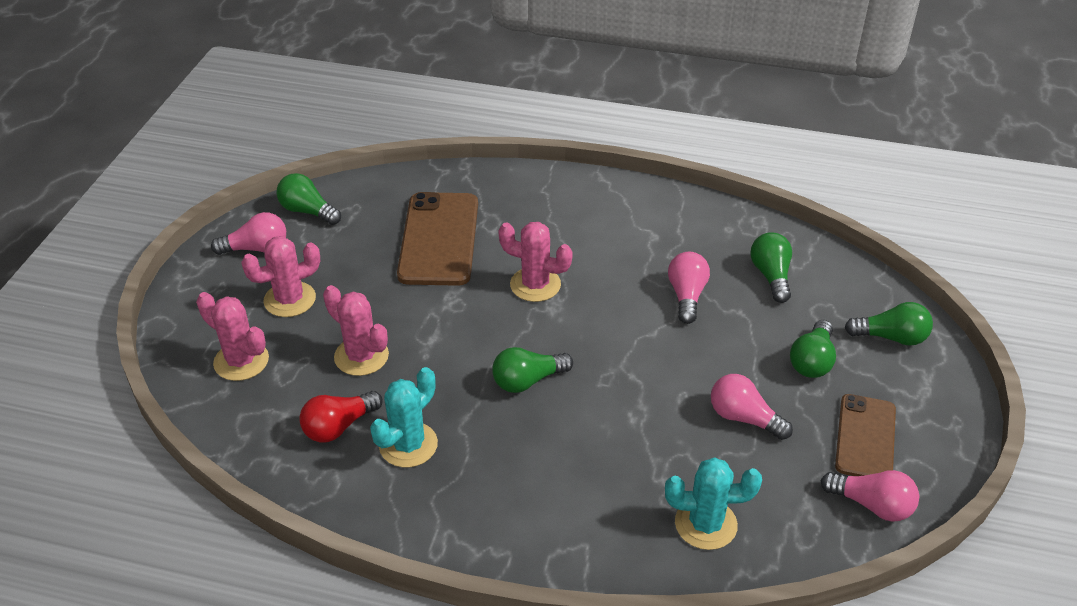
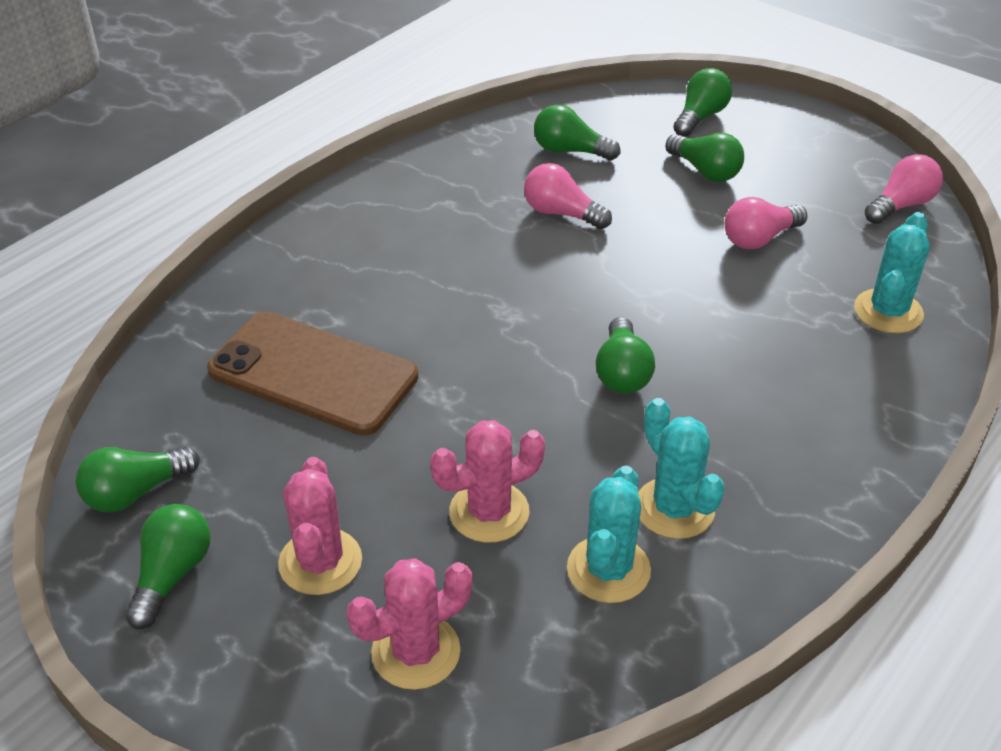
camera: 65 degrees left, 0 degrees up
(256, 248) = (172, 575): pink light bulb -> green light bulb
(339, 426) = (608, 569): red light bulb -> turquoise cactus
(535, 285) = (463, 316): pink cactus -> none
(865, 437) = (819, 178): brown phone -> none

